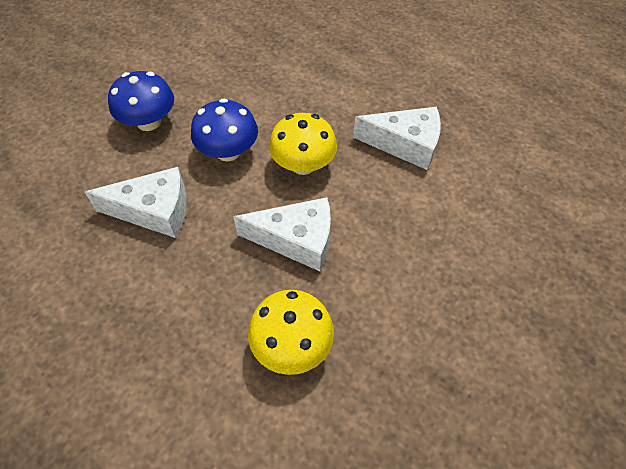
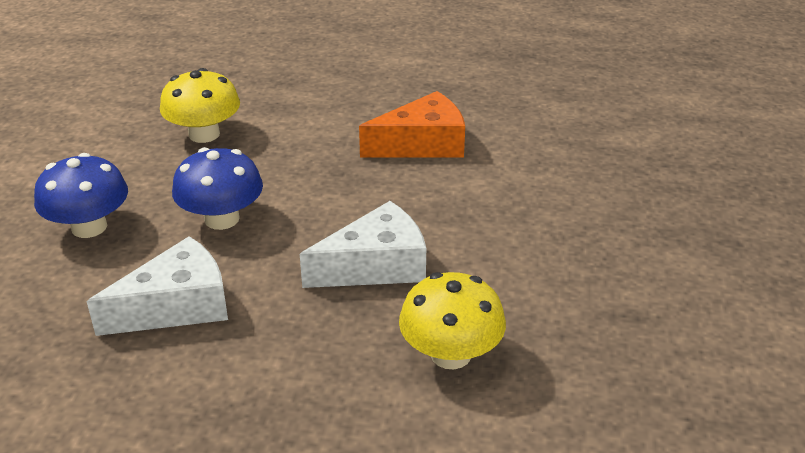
camera: 30 degrees left, 20 degrees down
(303, 164) = (324, 199): yellow mushroom -> yellow mushroom (204, 134)
(405, 145) = (422, 144): white cheese -> orange cheese

